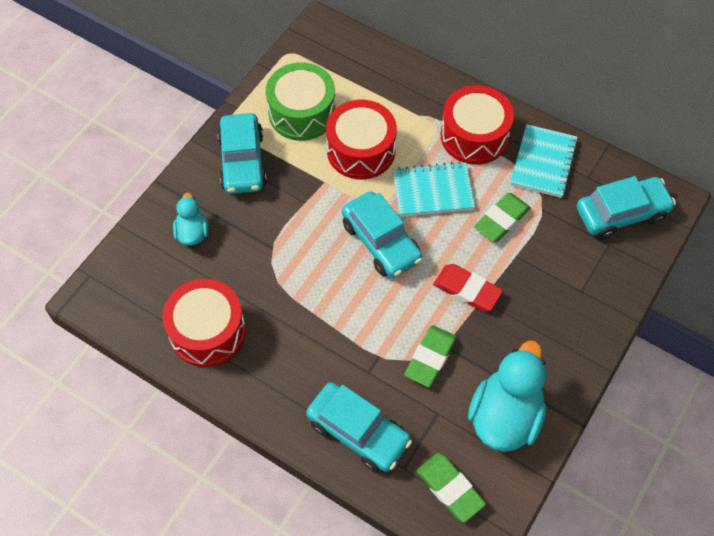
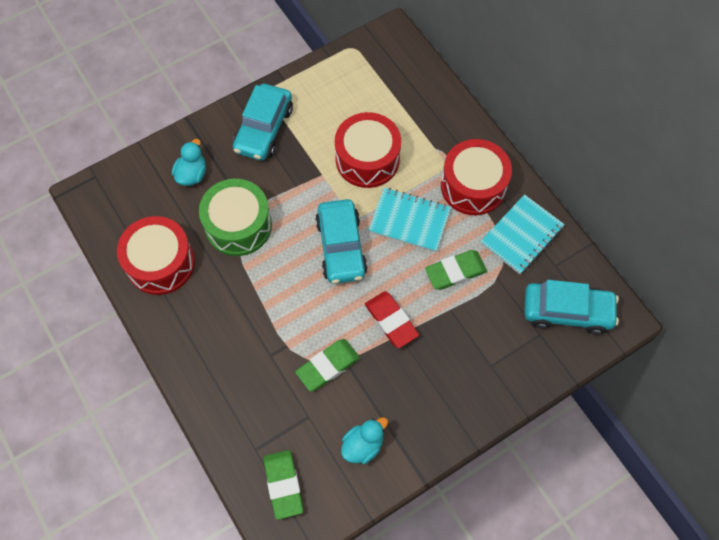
camera: 25 degrees right, 5 degrees up
(302, 113) = (335, 106): green drum -> green drum (238, 225)
(358, 431) = (235, 401): turquoise car -> none
(505, 416) = (363, 445): turquoise duck -> turquoise duck, size x0.53

